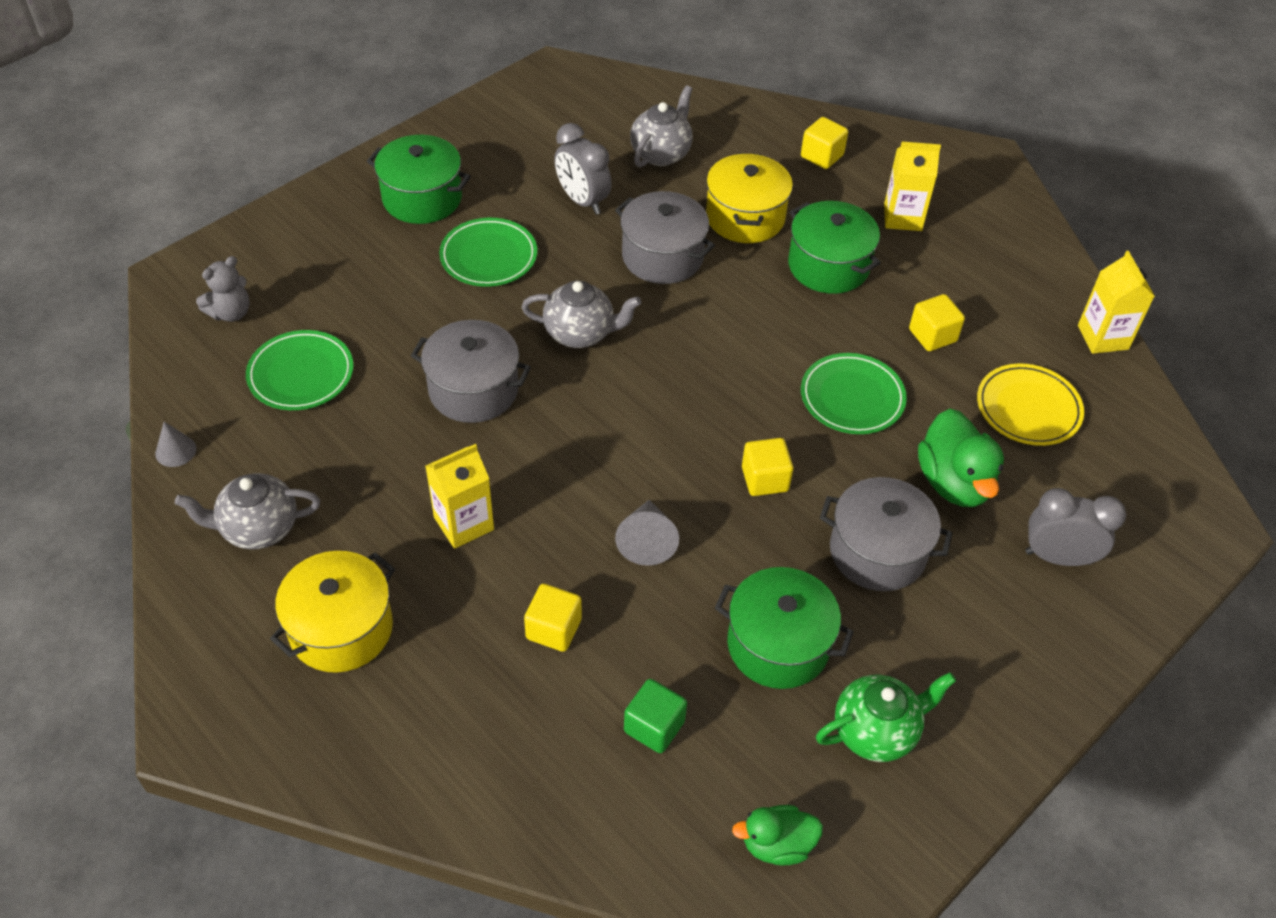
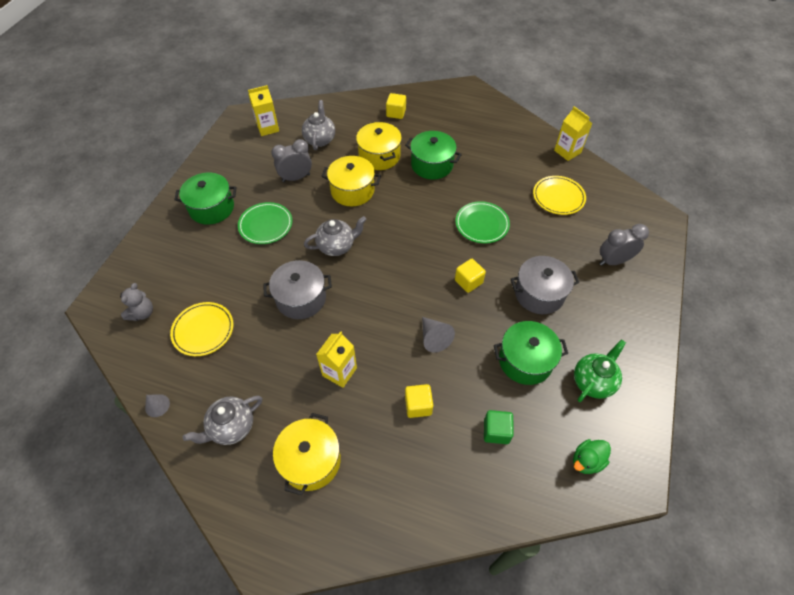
camera: 25 degrees left, 5 degrees up
(301, 374) = (203, 330): green plate -> yellow plate
(582, 201) = (296, 178): grey clock -> grey clock turned 135 degrees clockwise
(662, 256) = (352, 191): grey pot -> yellow pot
(902, 217) = (450, 129): yellow carton -> yellow carton (268, 128)
(932, 335) = (497, 180): yellow cube -> none
(954, 482) = (550, 245): green duck -> none

